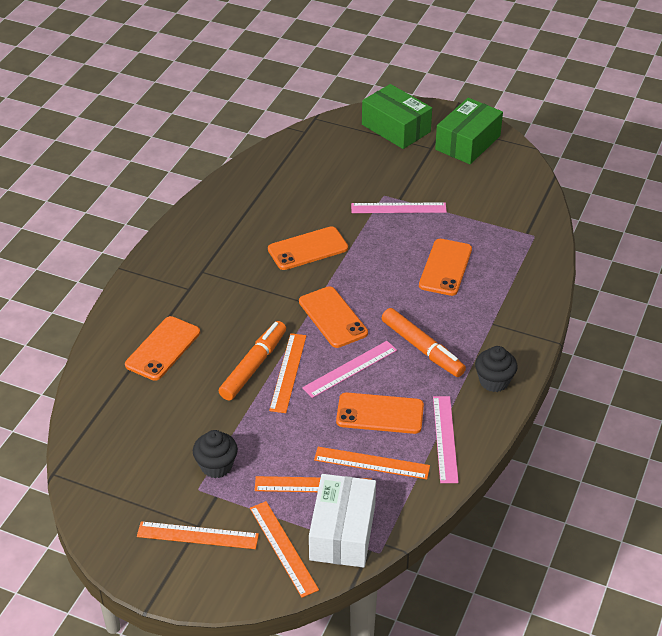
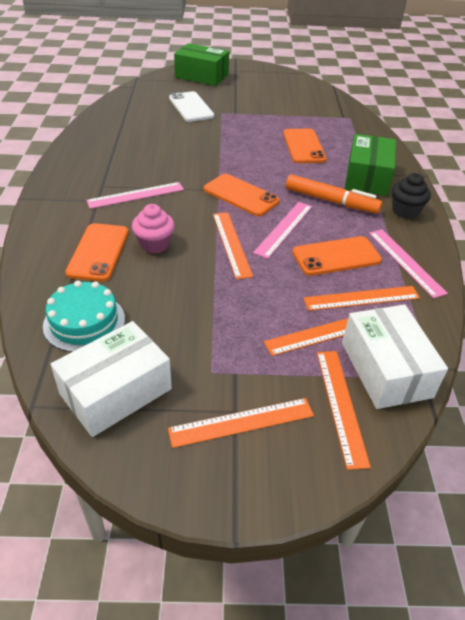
camera: 25 degrees left, 0 degrees up
(117, 481) = (116, 391): none -> white box
(120, 415) = (84, 322): none -> turquoise cake
(216, 354) = (154, 244): none -> pink cupcake
(216, 466) = (216, 343): black cupcake -> none
(253, 366) = (196, 246): orange marker -> none
(283, 548) = (341, 405): orange ruler -> orange ruler turned 45 degrees clockwise
(308, 249) = (186, 154): orange phone -> none
(353, 178) = (191, 107): none -> white phone
(398, 208) = (239, 118): pink ruler -> pink ruler (136, 195)
(467, 143) = (259, 76): green box -> green box (367, 177)

